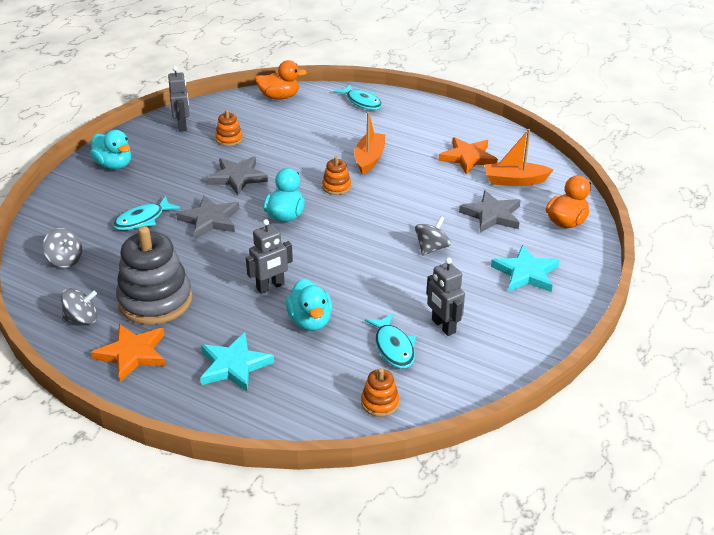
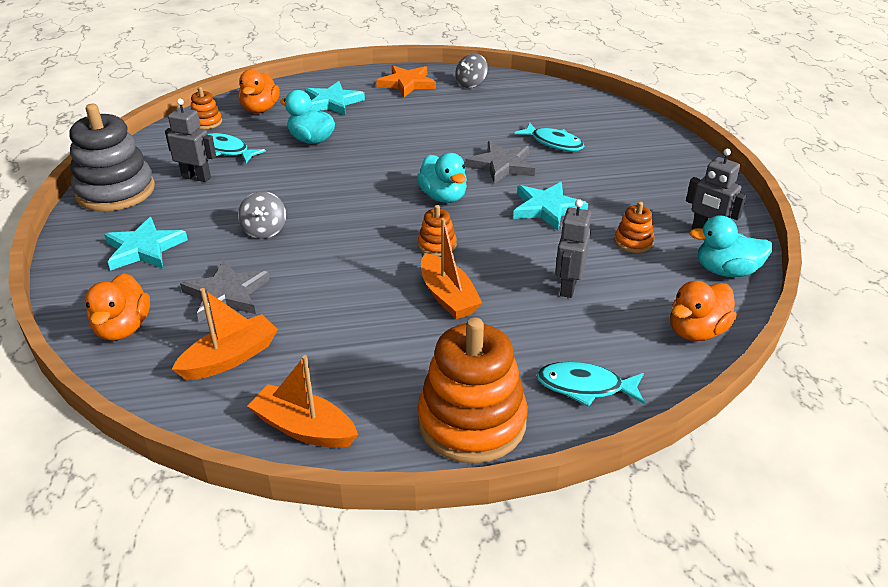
camera: 140 degrees right, 0 degrees up
(65, 260) = (549, 101): grey spinning top -> none
(114, 165) = (672, 167): turquoise duck -> turquoise duck (726, 271)
(142, 220) = (554, 143): turquoise fish -> turquoise fish turned 120 degrees clockwise
(155, 301) = (442, 108): grey stacking toy -> grey stacking toy (115, 191)
(238, 177) = (547, 208): grey star -> turquoise star
(270, 287) = (373, 146): grey robot -> grey robot (568, 287)
(311, 394) = (260, 109): none -> orange duck
(426, 112) = (472, 422): none -> orange stacking toy
(468, 158) = (325, 364): orange star -> none
(501, 139) = (304, 428): none -> orange boat

